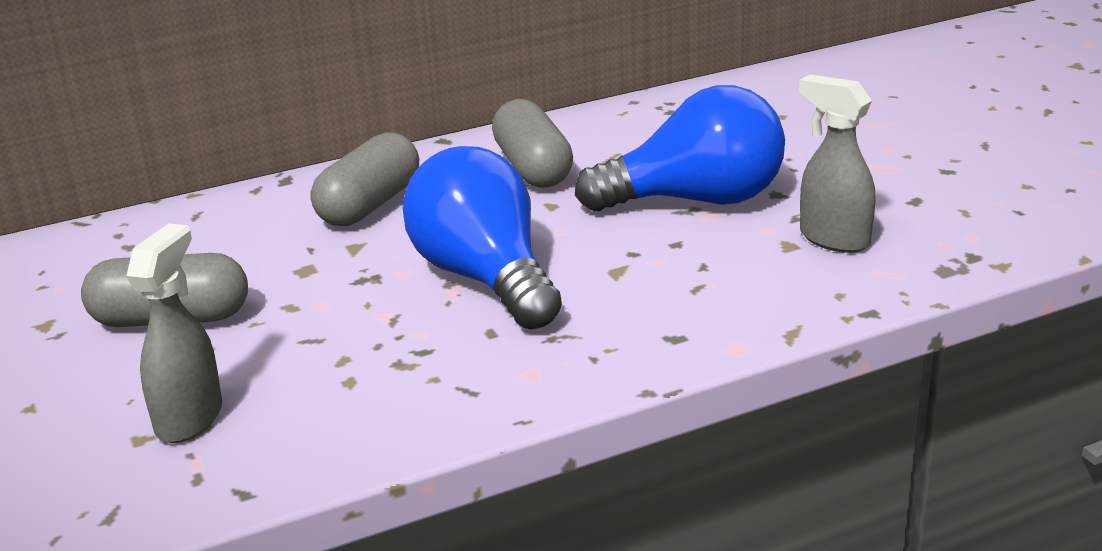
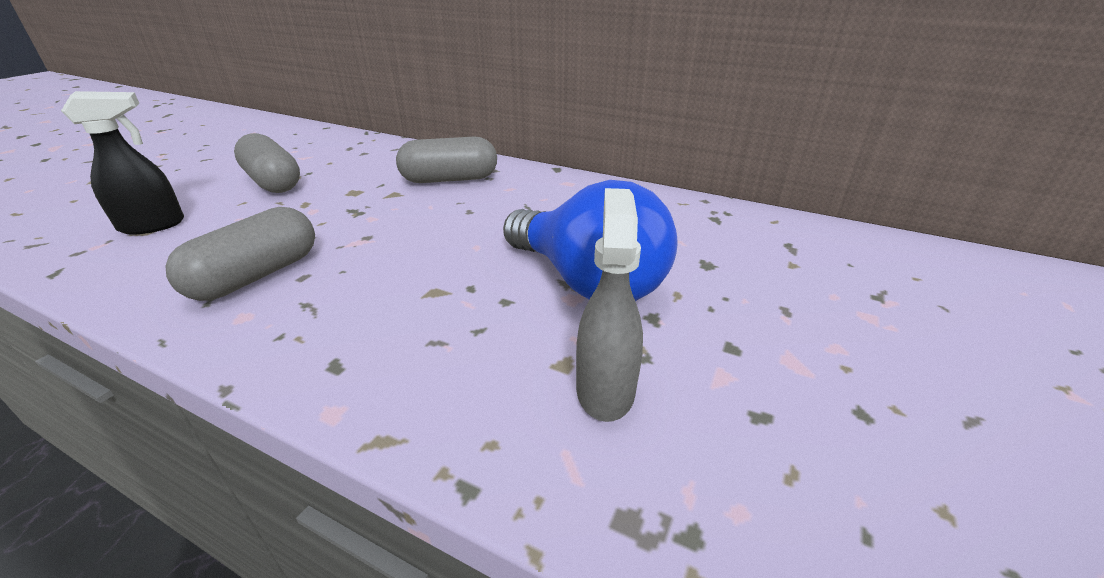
camera: 50 degrees right, 5 degrees up
(190, 418) = (153, 225): grey spray bottle -> black spray bottle
(485, 278) = (382, 246): blue light bulb -> none
(533, 168) = (556, 205): grey capsule -> grey capsule (256, 276)

